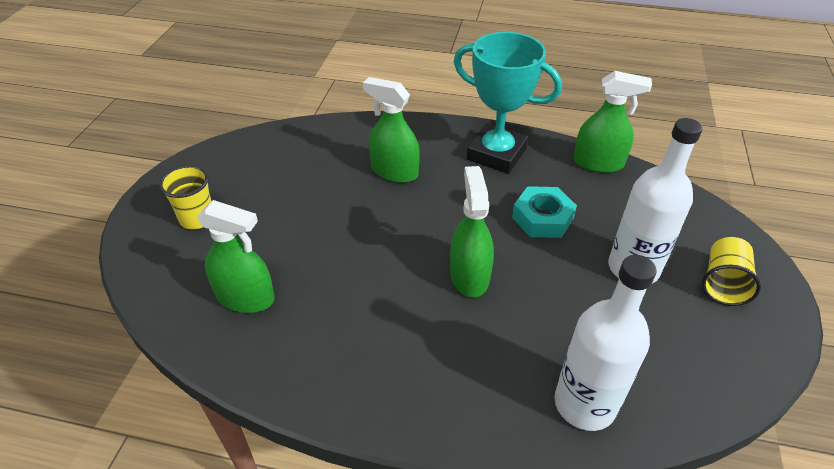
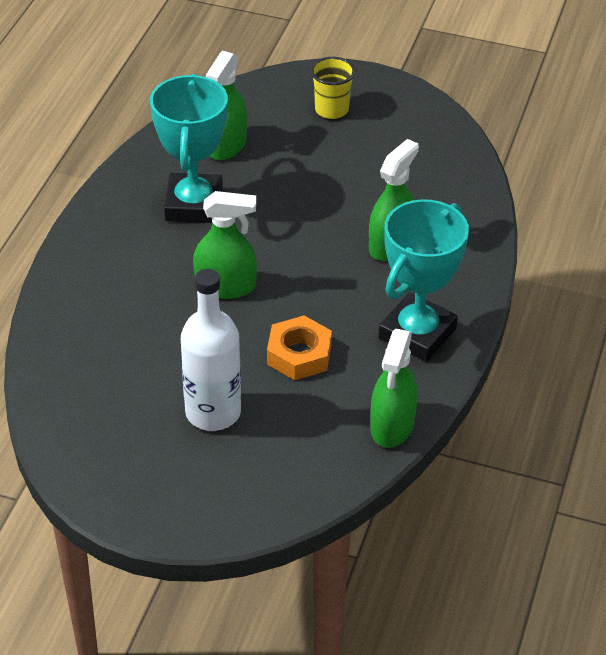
camera: 95 degrees right, 0 degrees up
(347, 315) = (194, 204): none -> turquoise trophy
(542, 218) = (299, 354): turquoise nut -> orange nut
(584, 404) = (69, 339): white bottle -> none
(723, 283) = (178, 481): yellow cup -> none

